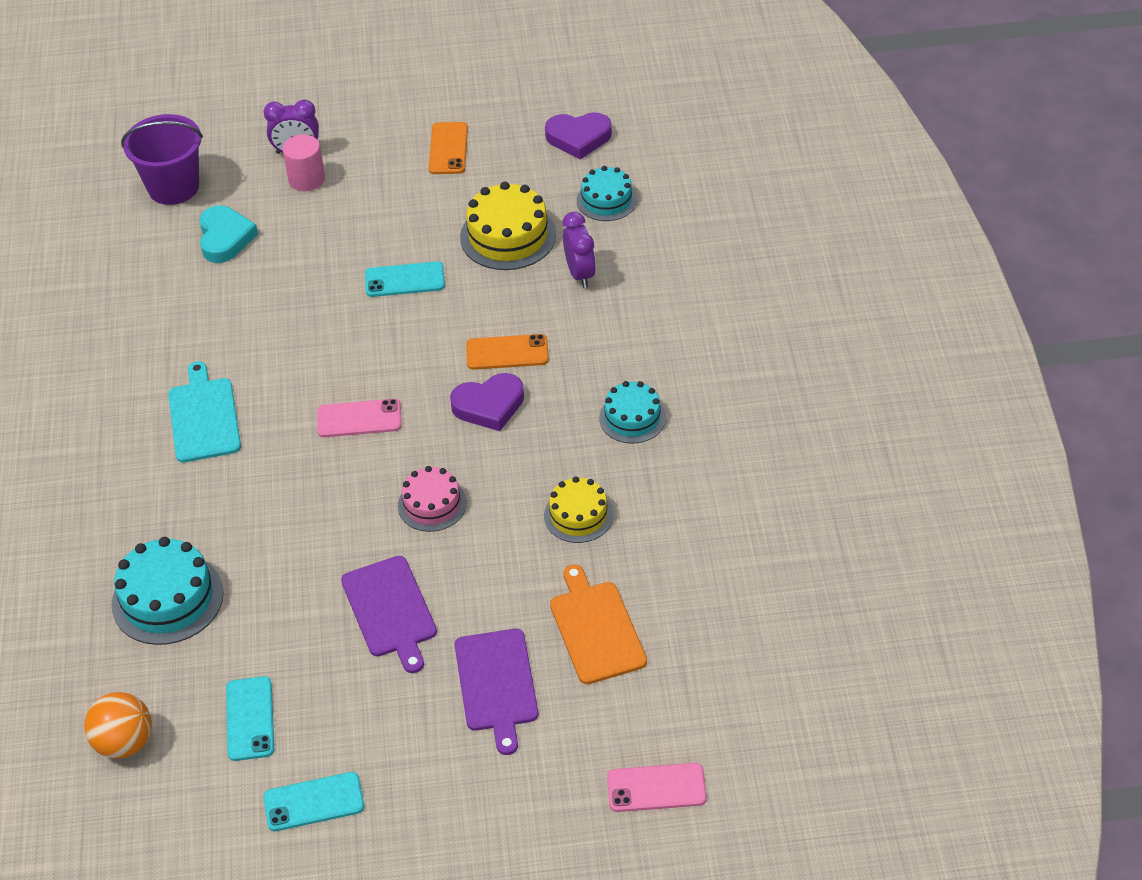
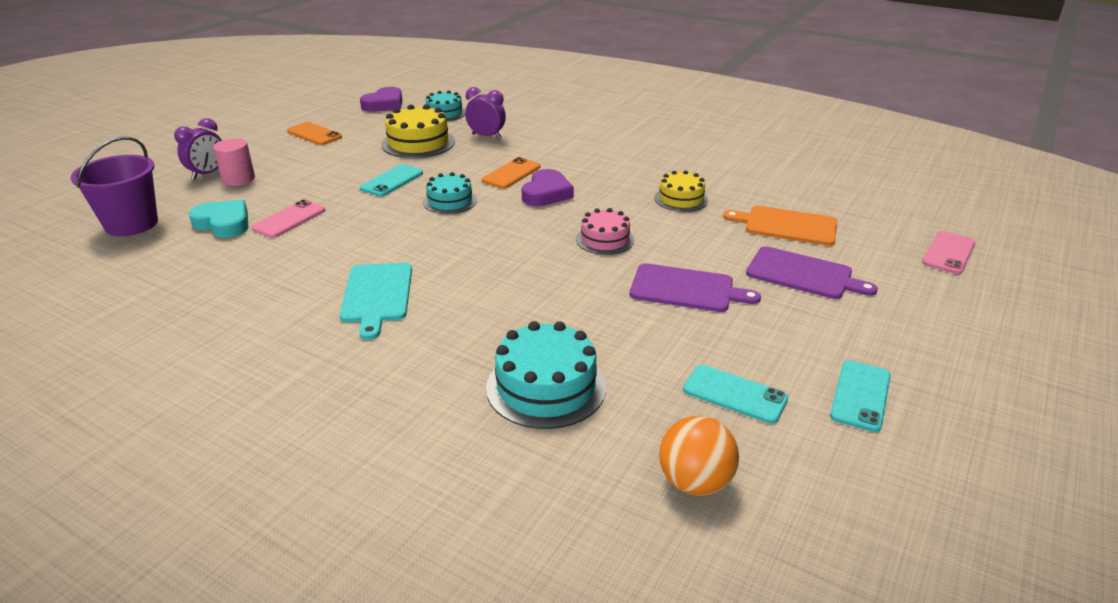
camera: 55 degrees left, 15 degrees down
(204, 417) = (377, 295): turquoise cutting board -> turquoise cutting board turned 120 degrees counterclockwise
(359, 419) = (485, 237): pink phone -> pink phone (289, 219)
(632, 418) = (623, 160): turquoise cake -> turquoise cake (450, 201)

